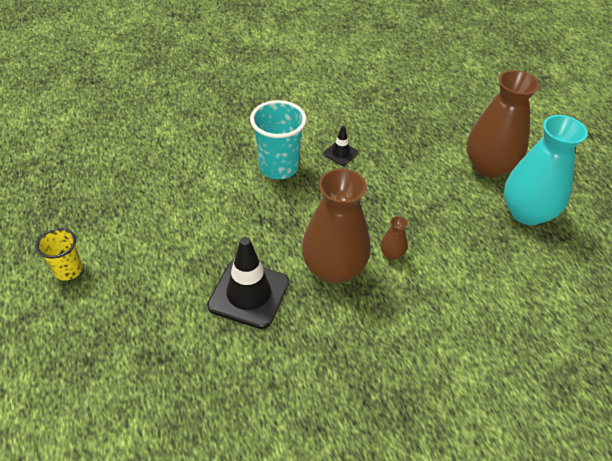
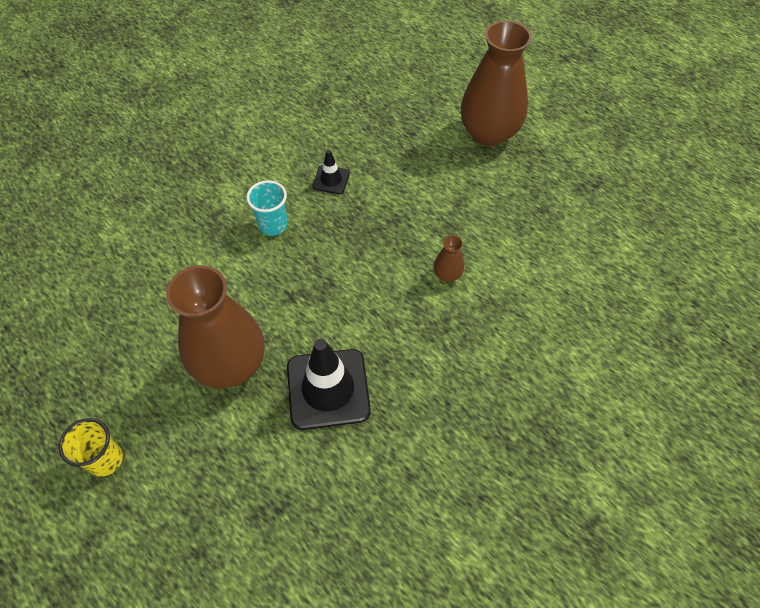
camera: 25 degrees left, 10 degrees up
(278, 167) = (273, 225): turquoise cup -> turquoise cup, size x0.60
(333, 268) = (399, 318): brown vase -> brown vase (230, 364)
(527, 212) = (550, 170): turquoise vase -> none

